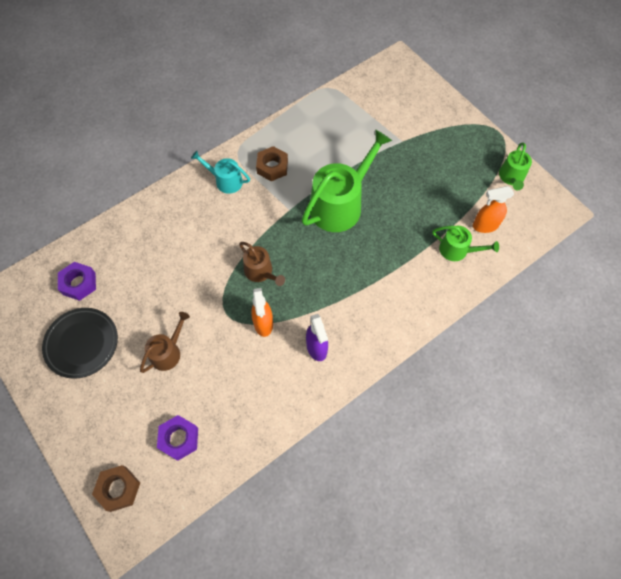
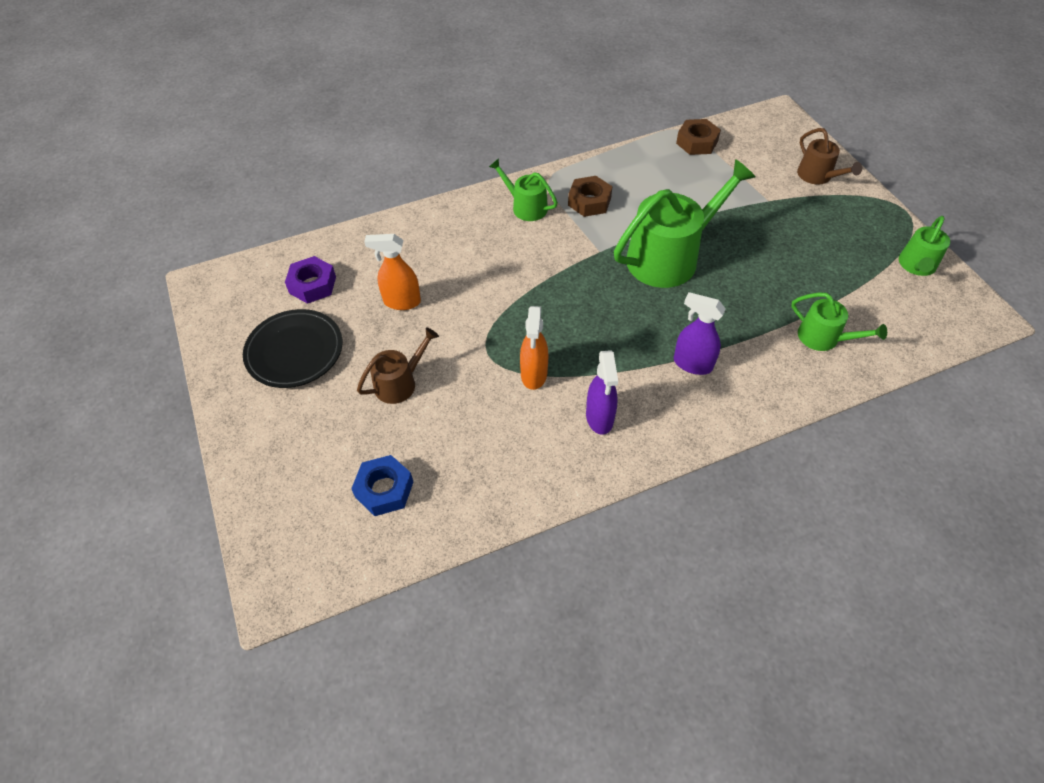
camera: 15 degrees right, 10 degrees down
(118, 489) = (286, 533): brown nut -> brown nut (697, 142)
(179, 439) = (384, 489): purple nut -> blue nut
(225, 181) = (526, 207): turquoise watering can -> green watering can
(260, 272) = (545, 314): brown watering can -> brown watering can (817, 176)
(372, 290) = (692, 364): none -> purple spray bottle
(485, 226) = (869, 316): orange spray bottle -> orange spray bottle (401, 302)

